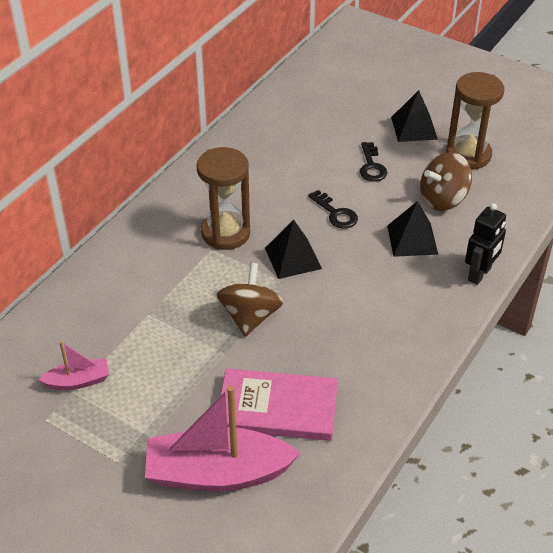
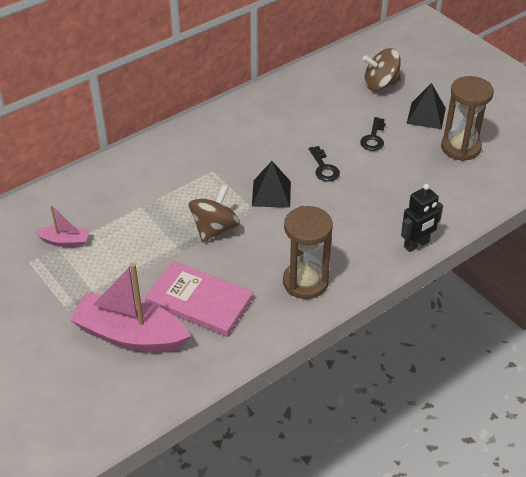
camera: 20 degrees right, 0 degrees up
(226, 233) = (229, 162): brown hourglass -> brown hourglass (305, 282)
(412, 239) = (375, 203): black pyramid -> none
(443, 199) = (419, 178): brown spinning top -> brown spinning top (380, 84)

